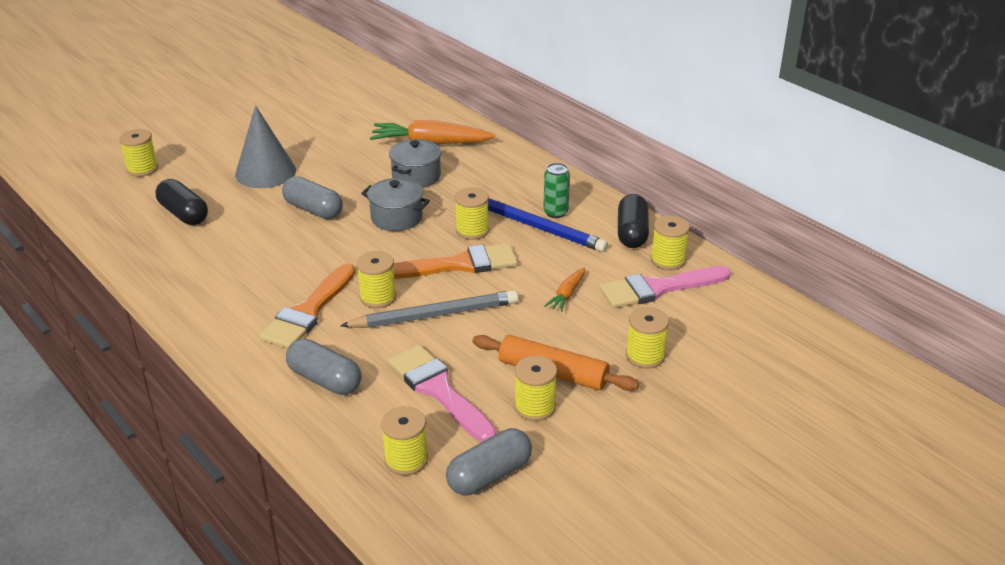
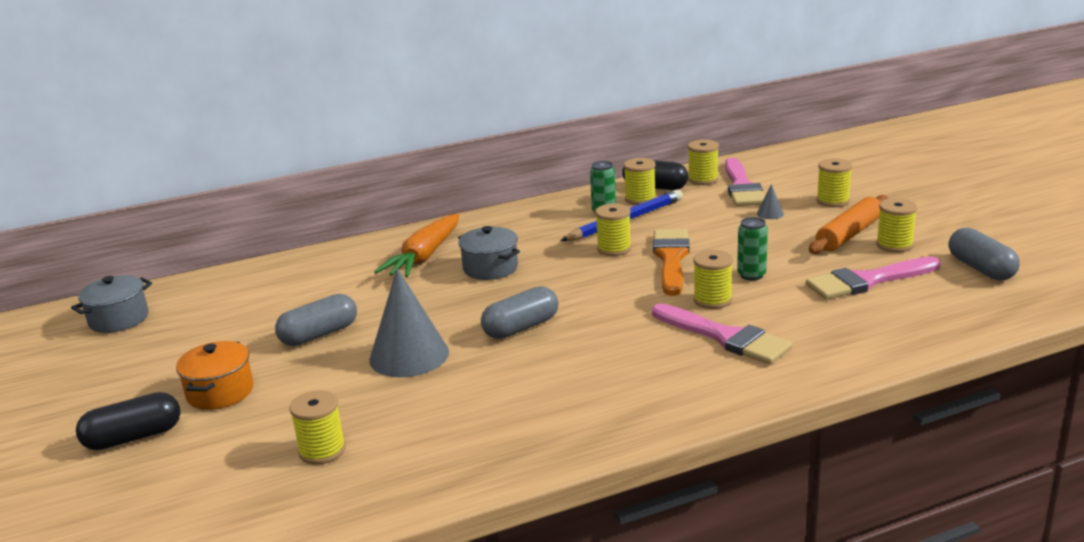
camera: 70 degrees left, 10 degrees down
(184, 214) = (473, 415): black capsule -> black capsule (133, 437)
(213, 117) = (220, 392): none -> orange pot
(308, 311) = (725, 337): orange brush -> pink brush
(325, 380) = (844, 332): grey capsule -> grey capsule (319, 334)
(396, 218) = (568, 283): grey pot -> grey pot (119, 319)
(406, 460) = (963, 300): yellow spool -> yellow spool (640, 199)
(435, 315) = (751, 275): grey pencil -> green can
(567, 294) = (738, 219): orange carrot -> none
(590, 314) = (770, 213): none -> grey cone

